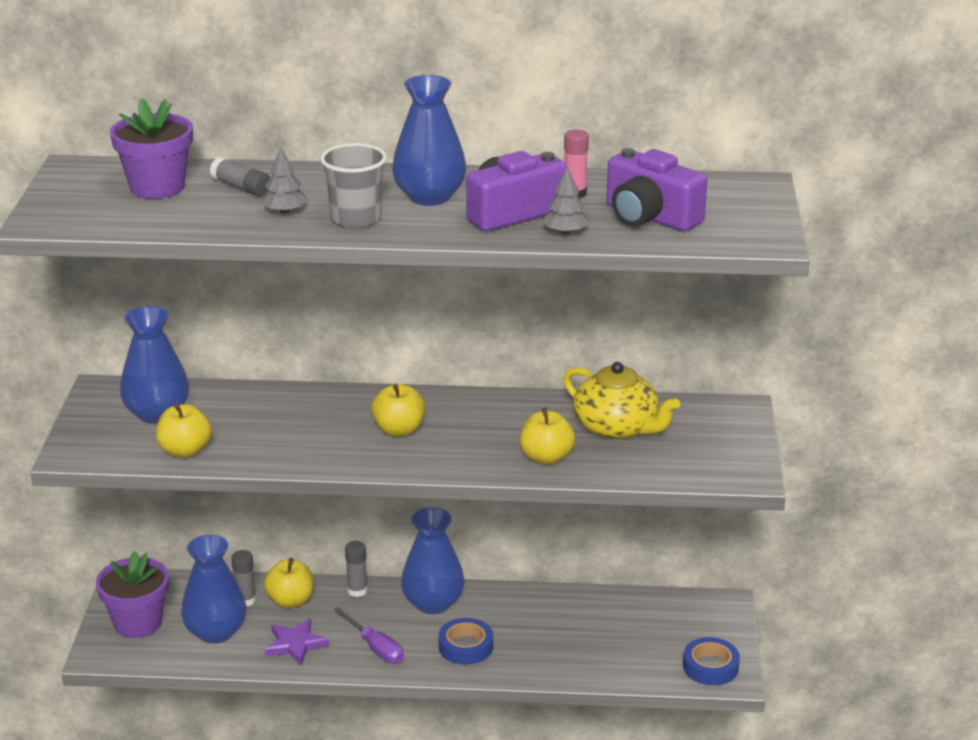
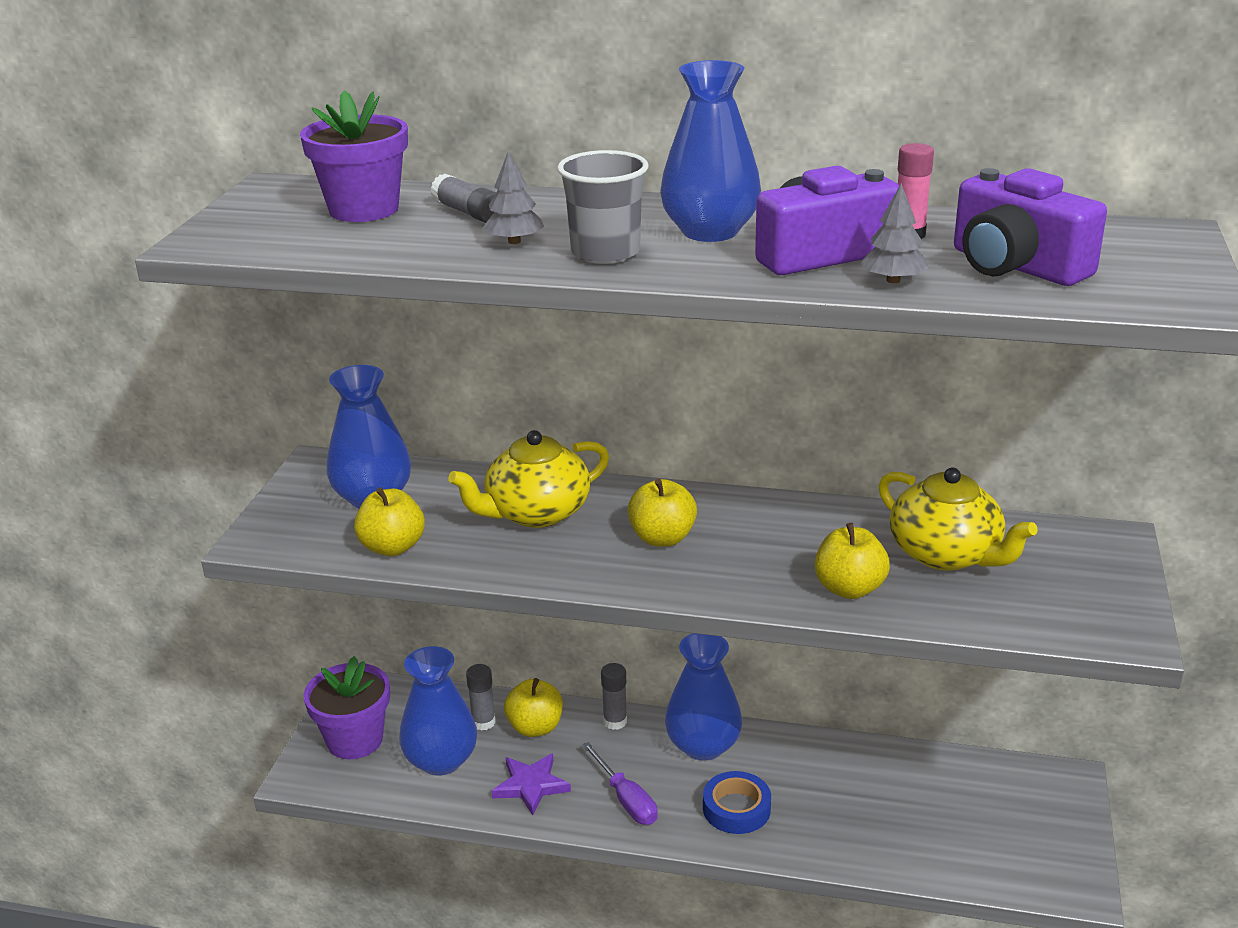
camera: 10 degrees right, 0 degrees up
(294, 417) = (536, 513): none -> yellow teapot
(710, 667) = (1050, 868): blue tape -> none

